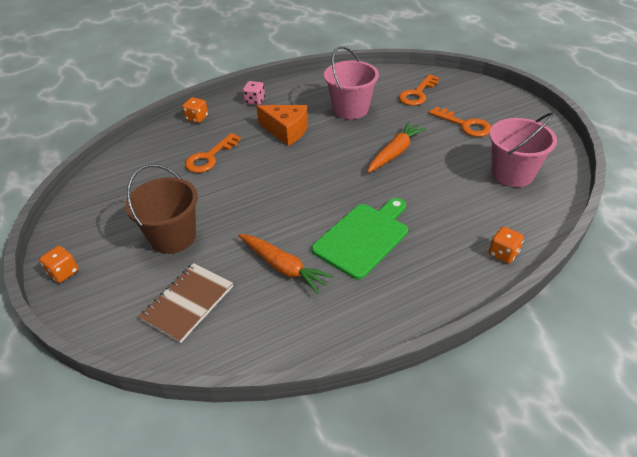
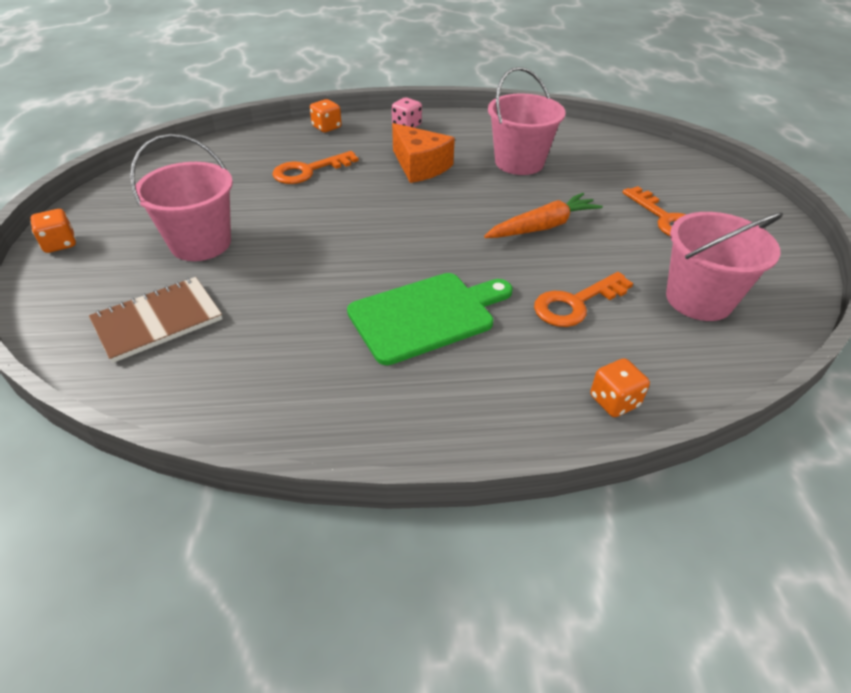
camera: 20 degrees right, 0 degrees up
(173, 237) = (201, 243): brown bucket -> pink bucket
(283, 267) = (299, 318): orange carrot -> none
(417, 94) = (622, 166): orange key -> orange key (576, 303)

